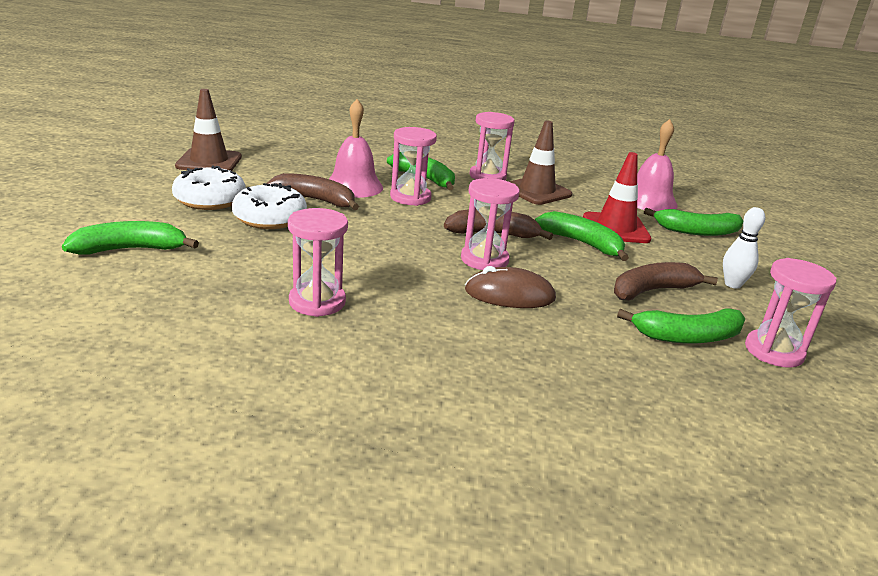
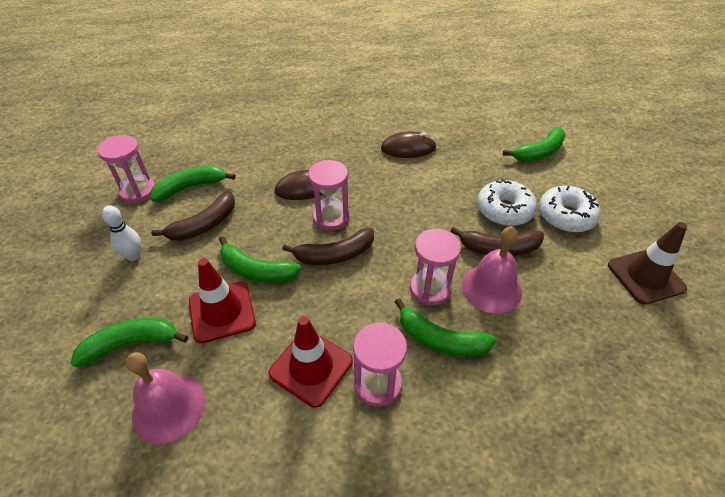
camera: 165 degrees right, 20 degrees up
(317, 302) = (408, 148): pink hourglass -> brown mouse
(537, 191) = (311, 367): brown traffic cone -> red traffic cone

